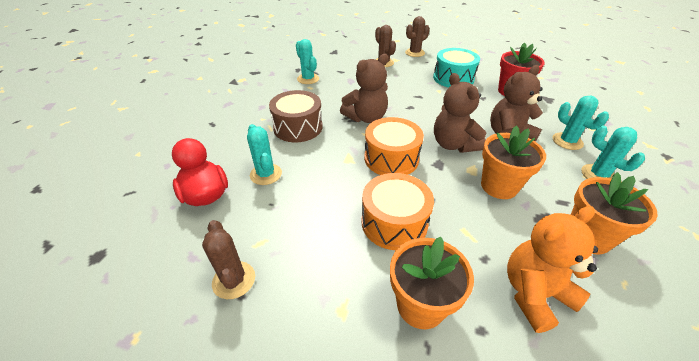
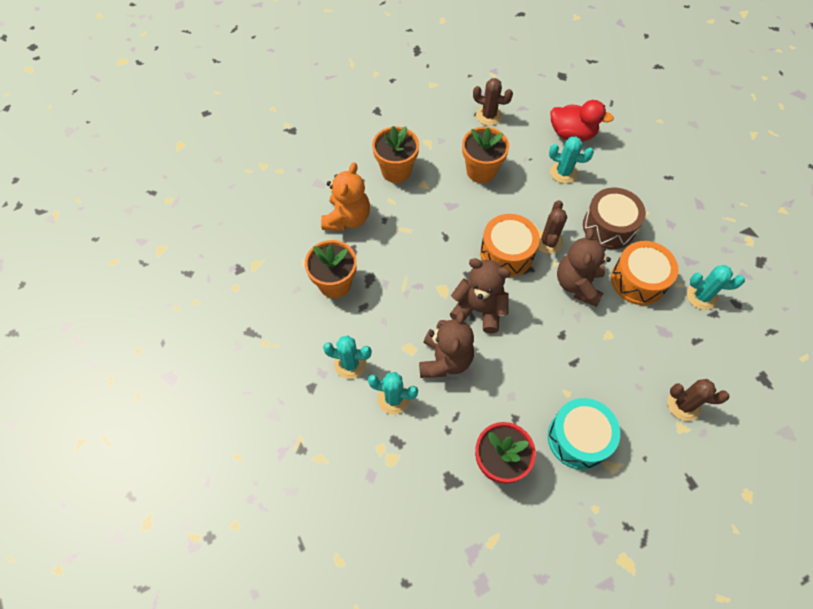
camera: 135 degrees right, 20 degrees up
(394, 222) = (451, 203): orange drum -> orange drum (638, 280)
(414, 53) = (684, 472): brown cactus -> brown cactus (548, 241)
(499, 186) = (413, 287): orange flower pot -> orange flower pot (481, 171)

